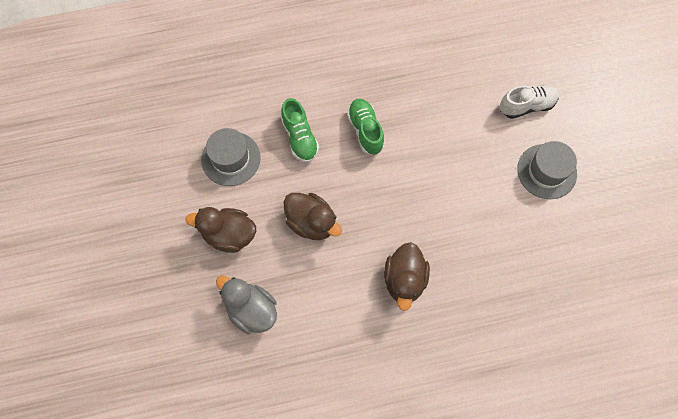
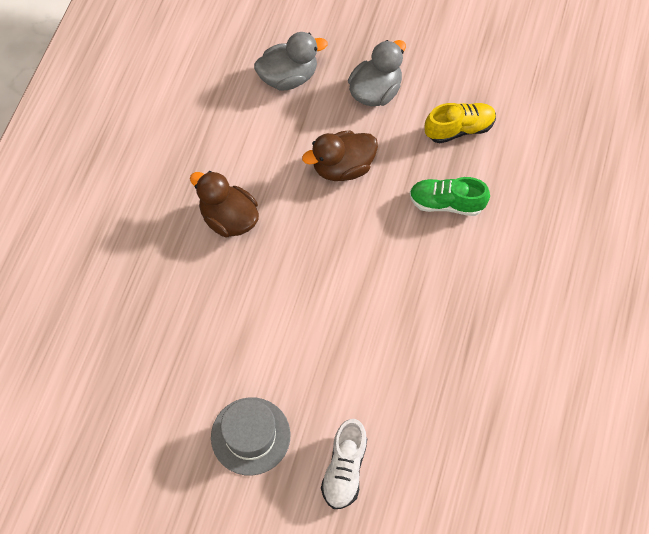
camera: 120 degrees right, 5 degrees down
(229, 235) = (375, 91): brown duck -> grey duck
(231, 158) = (459, 129): grey hat -> yellow shoe
(365, 130) = (417, 272): green shoe -> none

